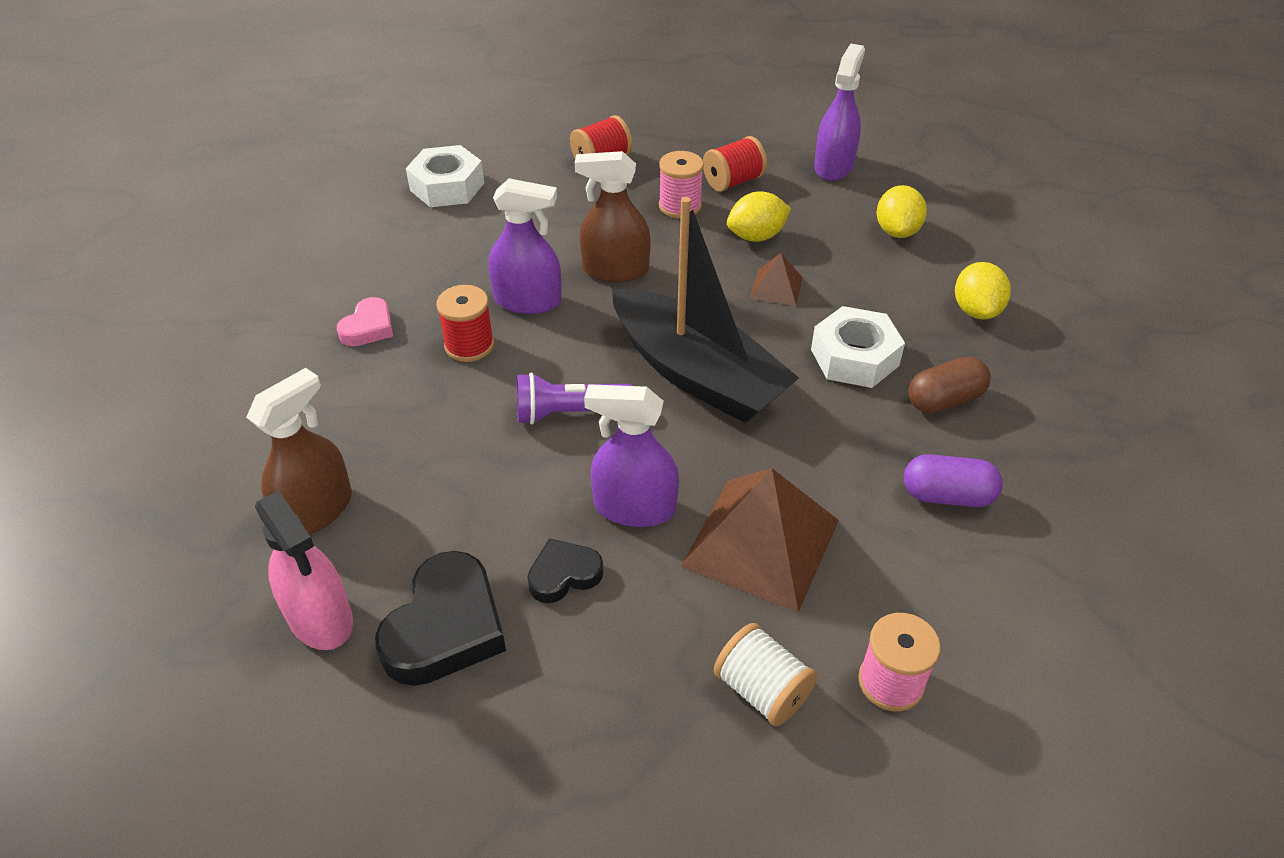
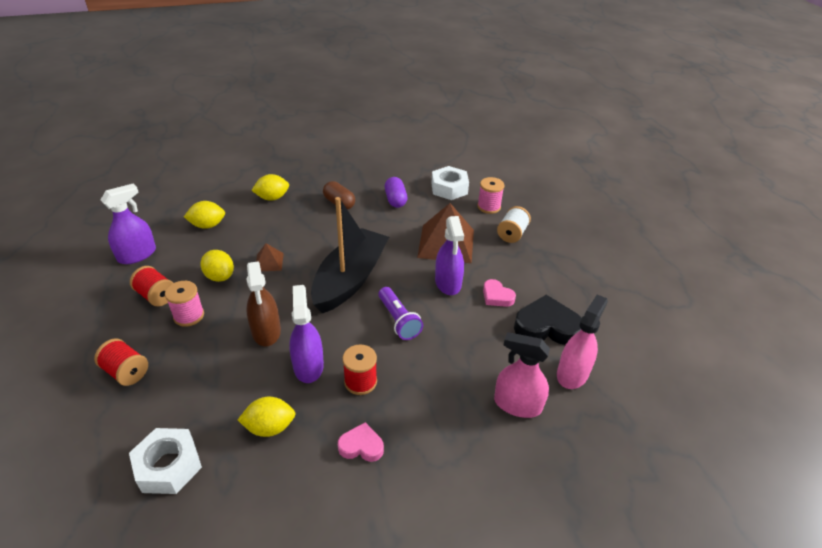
camera: 110 degrees left, 5 degrees down
(316, 510) = (517, 404): brown spray bottle -> pink spray bottle
(449, 258) = (270, 427): none -> yellow lemon
(564, 575) = (497, 296): black heart -> pink heart
(833, 166) = (137, 255): purple spray bottle -> purple spray bottle turned 135 degrees clockwise
(854, 357) = (319, 230): white nut -> white nut (449, 188)

